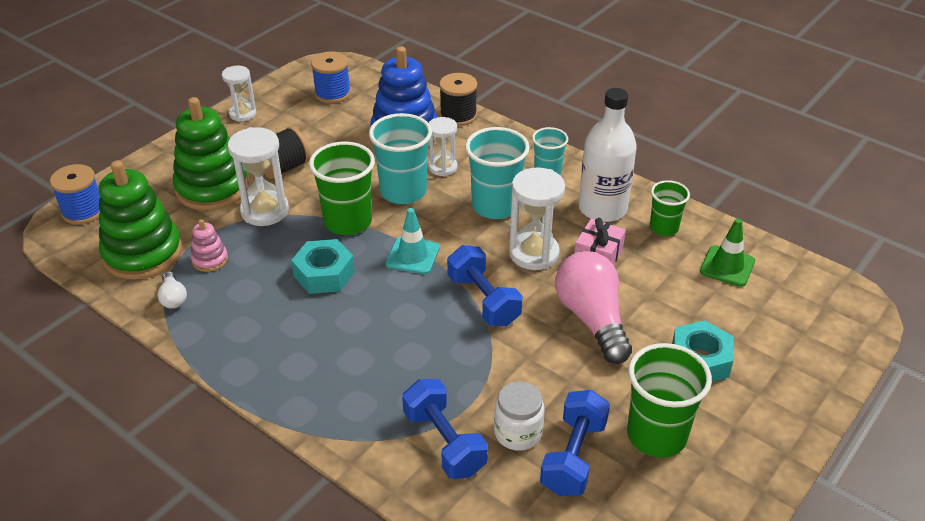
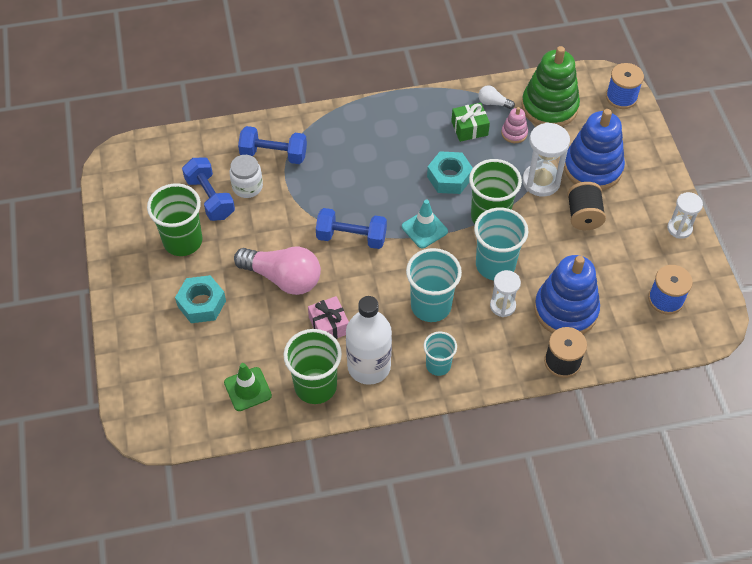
camera: 130 degrees right, 15 degrees up
(212, 188) = (592, 168): green stacking toy -> blue stacking toy
(233, 296) = (469, 128): none -> green gift
(534, 253) = (365, 292): white hourglass -> none
(664, 228) = (315, 386): green cup -> green cup, size x1.67

